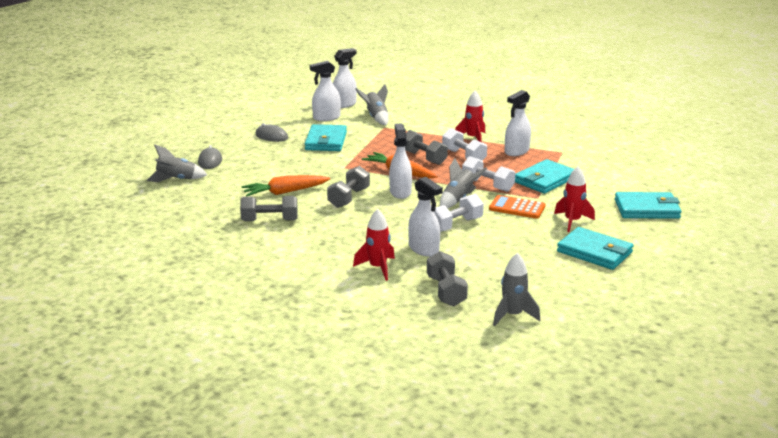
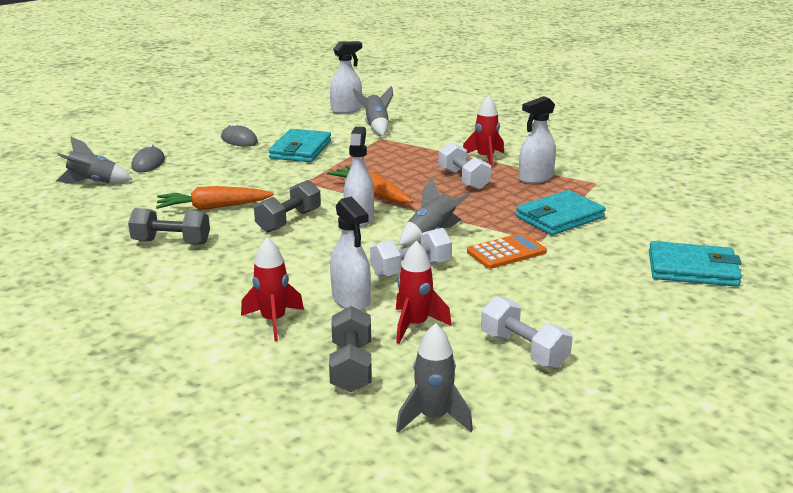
camera: 10 degrees right, 0 degrees up
(326, 118) = (316, 123): white spray bottle -> none
(424, 158) = (411, 178): grey dumbbell -> none
(487, 185) = (479, 218): white dumbbell -> white dumbbell (523, 350)
(517, 208) = (506, 252): orange calculator -> orange calculator turned 120 degrees clockwise
(572, 221) = (577, 278): red rocket -> red rocket (415, 325)
(594, 252) = (595, 326): turquoise wallet -> none

